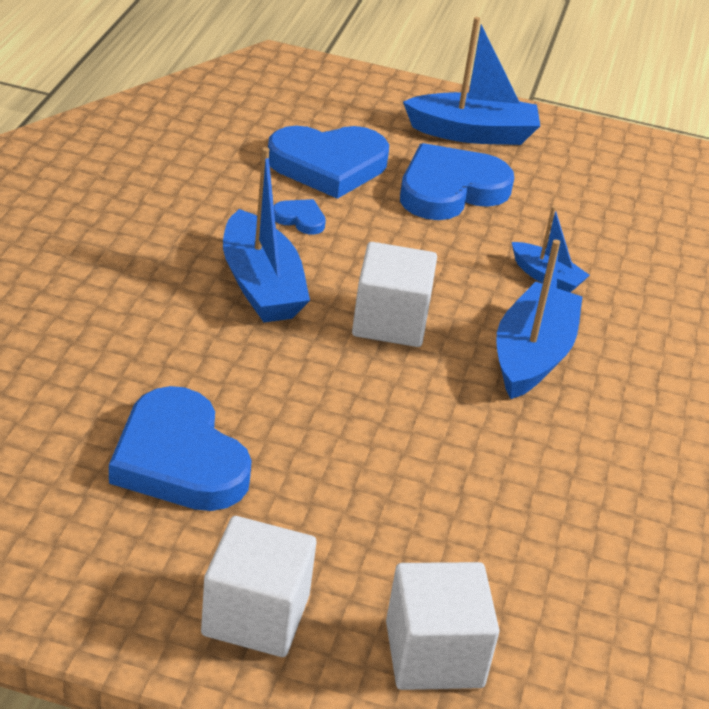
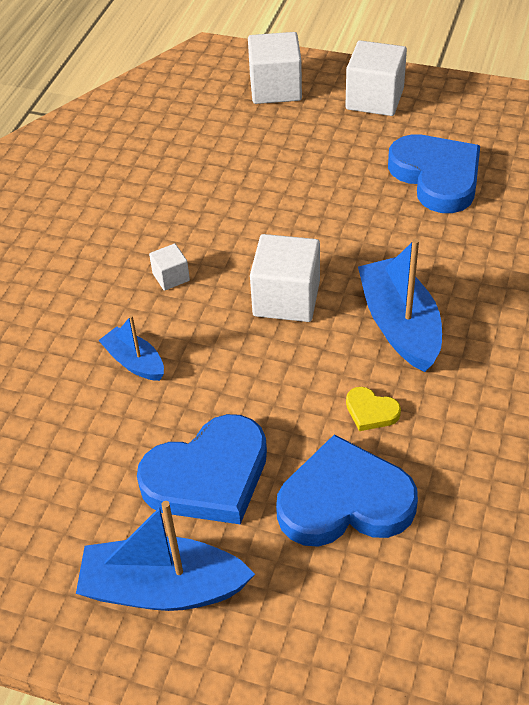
camera: 170 degrees left, 10 degrees up
(300, 219) = (371, 411): blue heart -> yellow heart
(532, 356) = (171, 277): blue boat -> white cube

